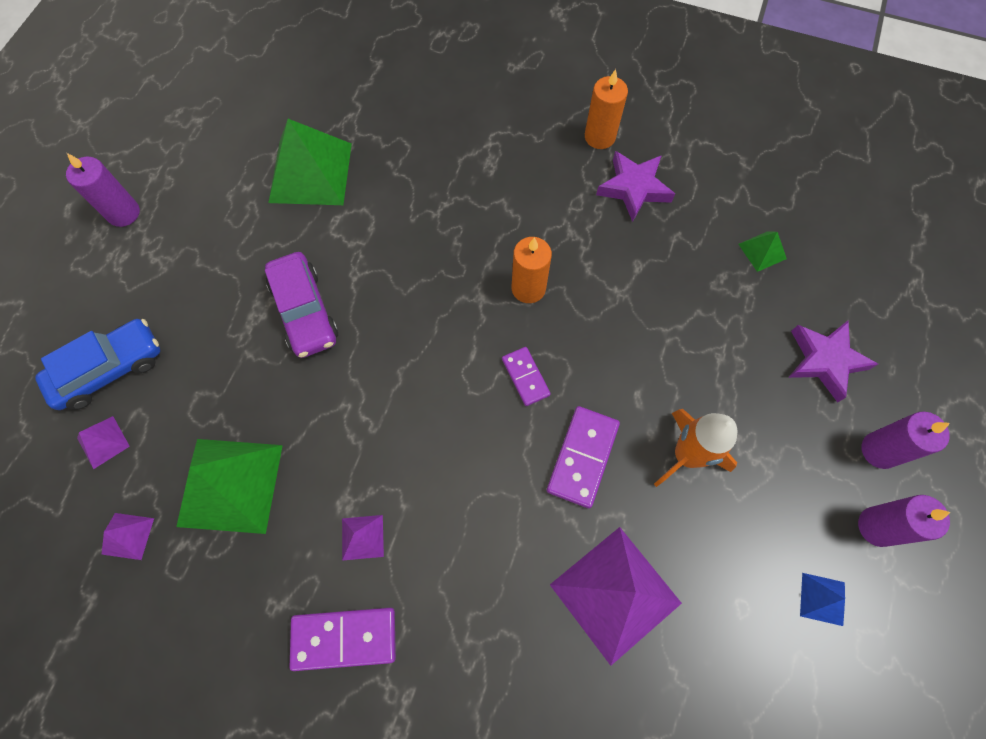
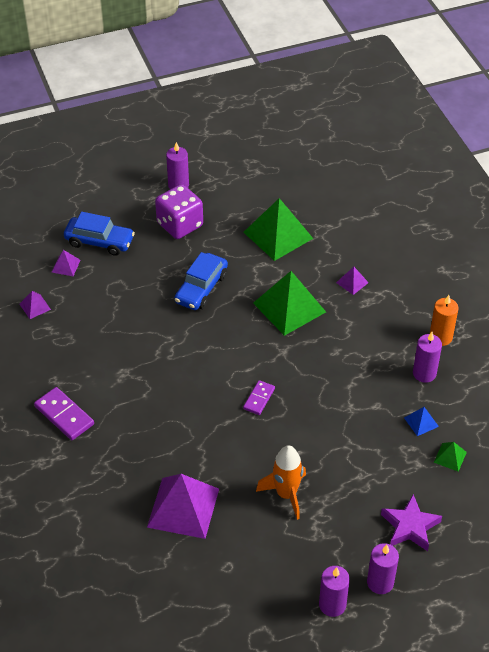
camera: 50 degrees right, 20 degrees down
(185, 259) = (180, 225): none -> purple dice
(230, 485) = (91, 324): green pyramid -> green pyramid (289, 307)
(305, 311) = (201, 288): purple car -> blue car
(362, 537) = (115, 390): purple pyramid -> purple pyramid (352, 282)
(528, 288) = (310, 367): orange candle -> none
(582, 457) = (240, 450): purple domino -> none
(634, 188) = (424, 373): purple star -> purple candle
(822, 599) = (266, 600): blue pyramid -> blue pyramid (421, 422)

